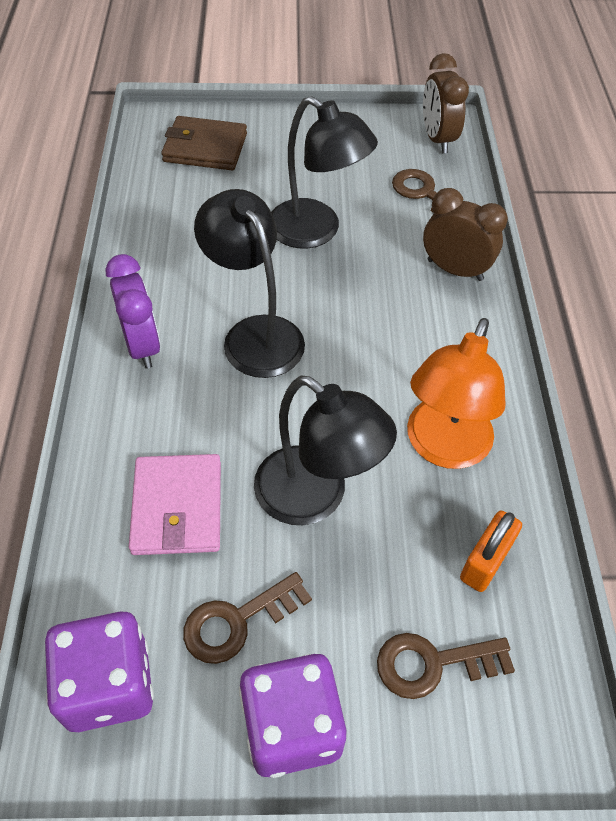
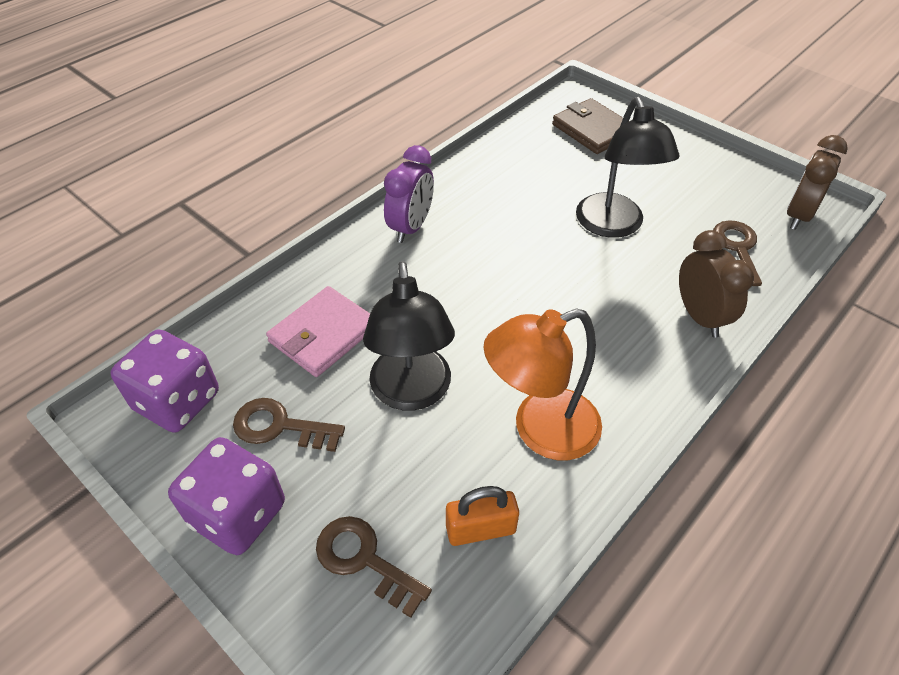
camera: 45 degrees right, 5 degrees down
(255, 334) = (491, 265): black lamp -> none

